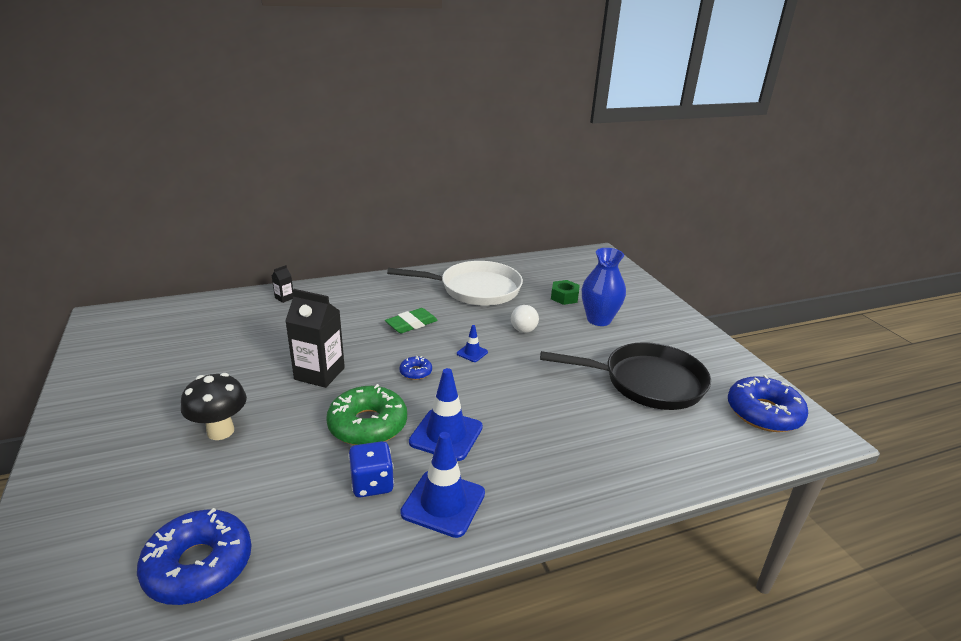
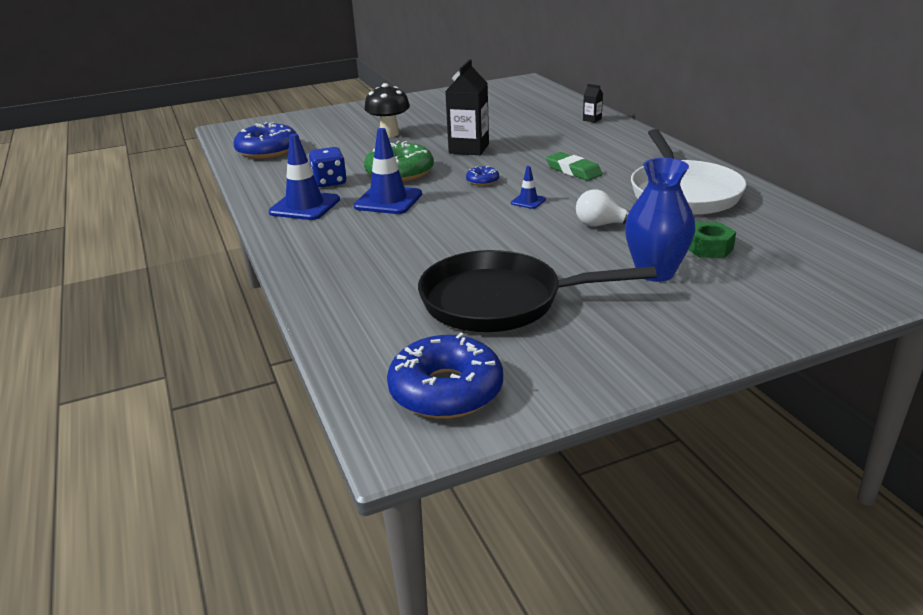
camera: 90 degrees right, 0 degrees up
(646, 382) = (500, 301): black pan -> black pan turned 90 degrees clockwise

